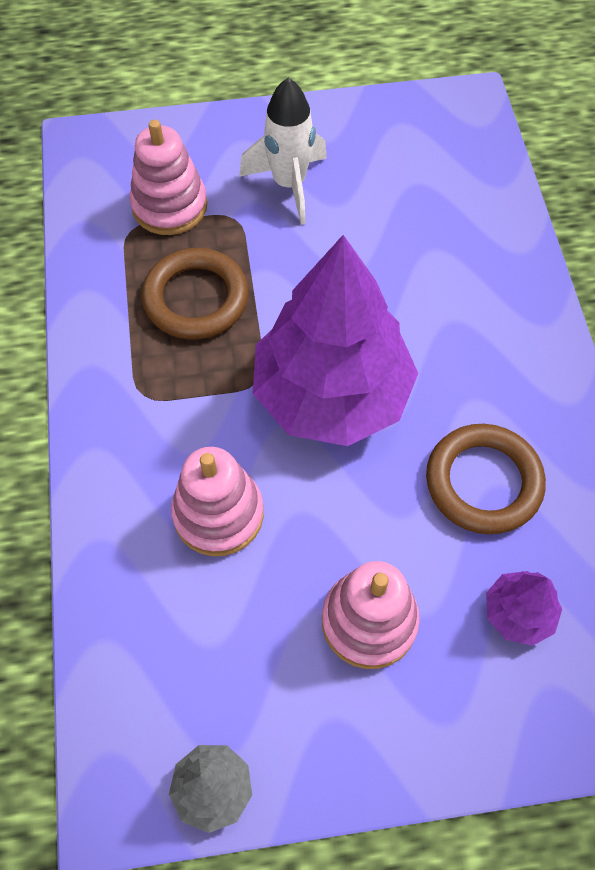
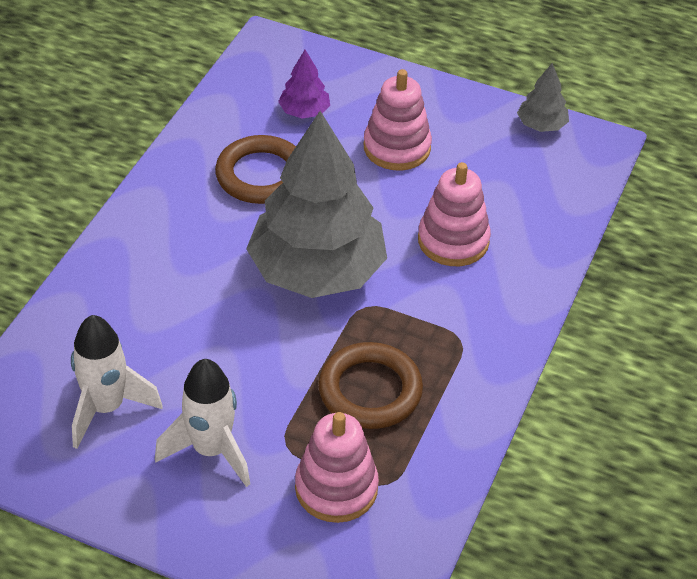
camera: 150 degrees left, 15 degrees down
(332, 393) = (317, 271): purple tree -> grey tree
(398, 174) = (106, 408): none -> white rocket

